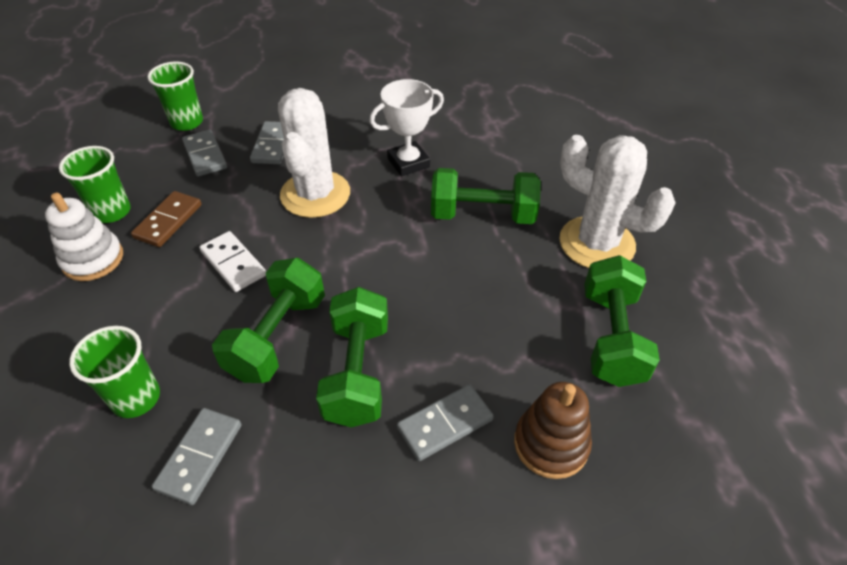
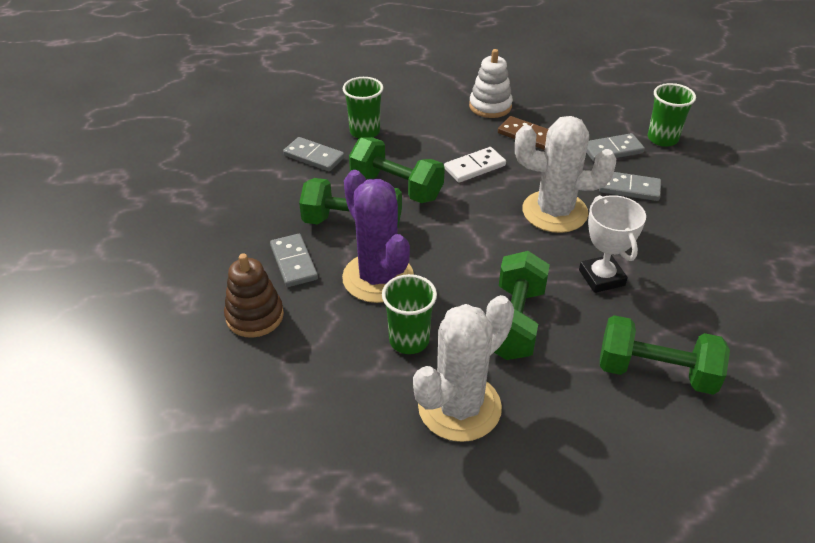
camera: 100 degrees right, 5 degrees down
(112, 211) = (541, 110): green cup -> green cup (409, 340)
(450, 328) = (378, 278): none -> purple cactus
(611, 337) = (337, 383): green dumbbell -> green dumbbell (656, 372)

